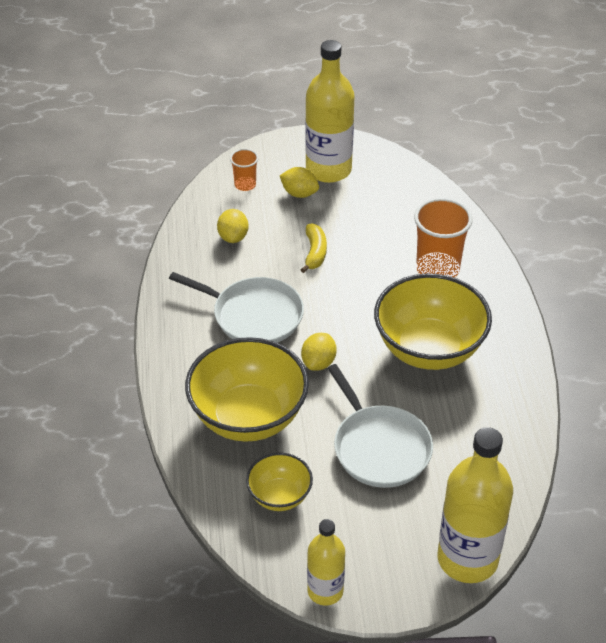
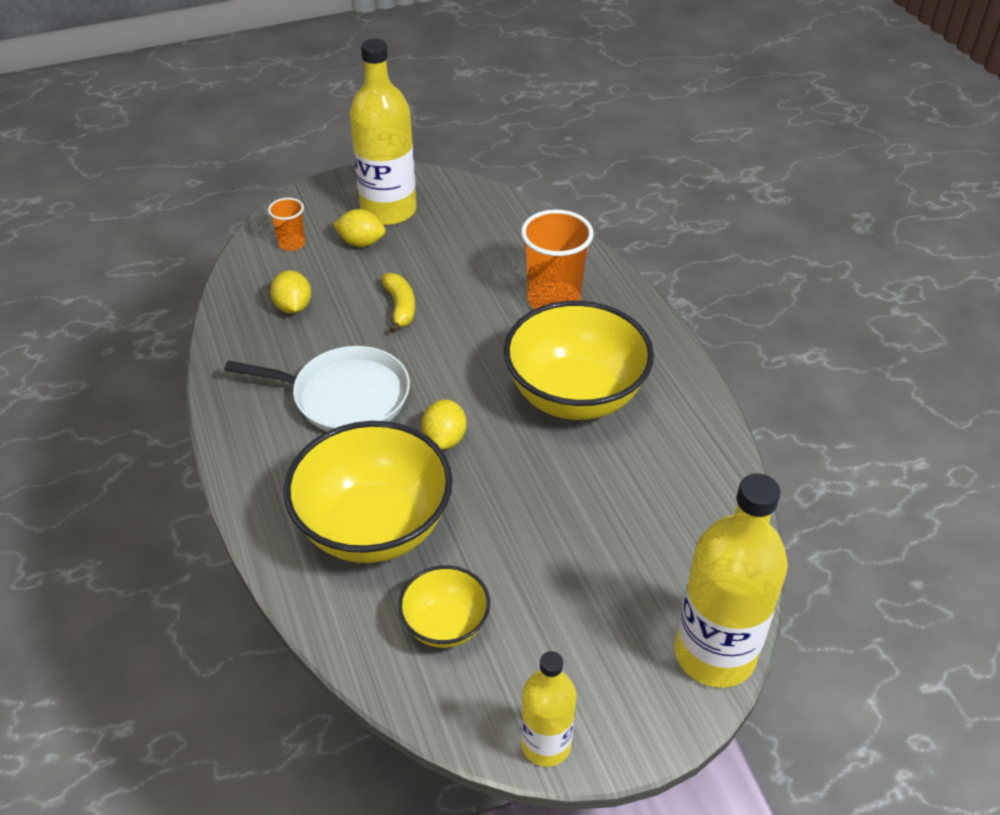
camera: 15 degrees left, 0 degrees up
(379, 447) = (555, 531): white pan -> none

